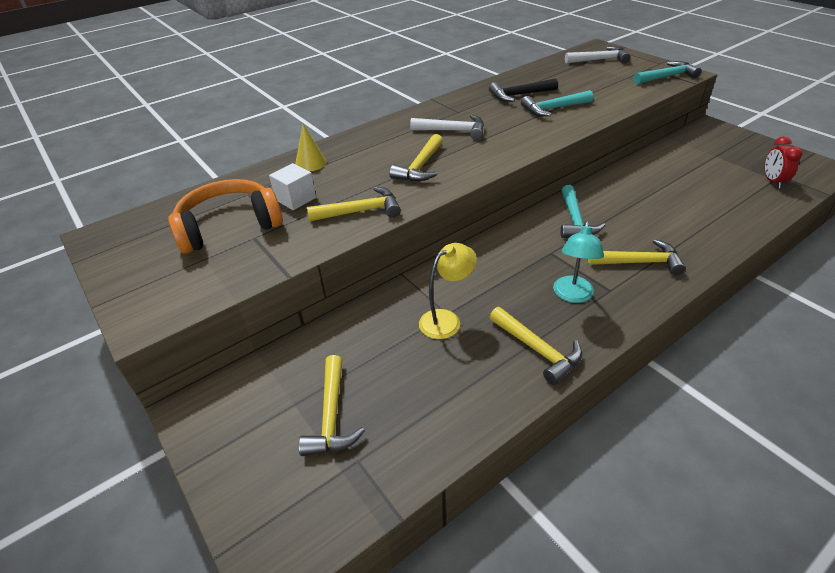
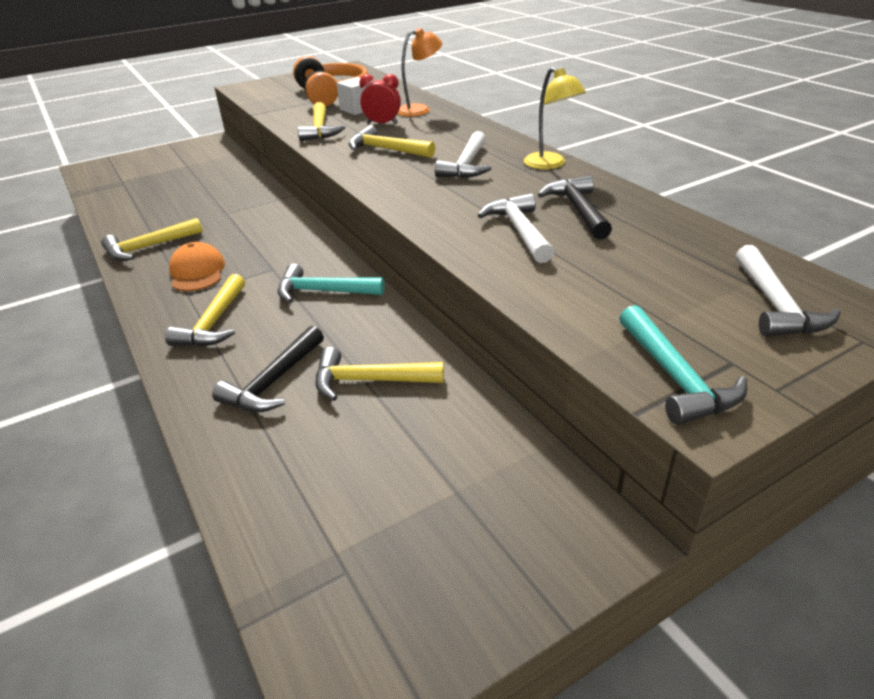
camera: 95 degrees right, 5 degrees down
(310, 163) = (420, 110): yellow cone -> orange lamp
(332, 416) = (165, 176): yellow hammer -> yellow hammer (369, 381)
(446, 319) = (218, 212): yellow lamp -> yellow lamp (550, 164)
(553, 109) = (519, 230): turquoise hammer -> white hammer
(572, 295) = (197, 272): turquoise lamp -> orange cap
(683, 219) = (274, 381): none -> black hammer
(772, 181) = (327, 545): red clock -> red clock (382, 124)

